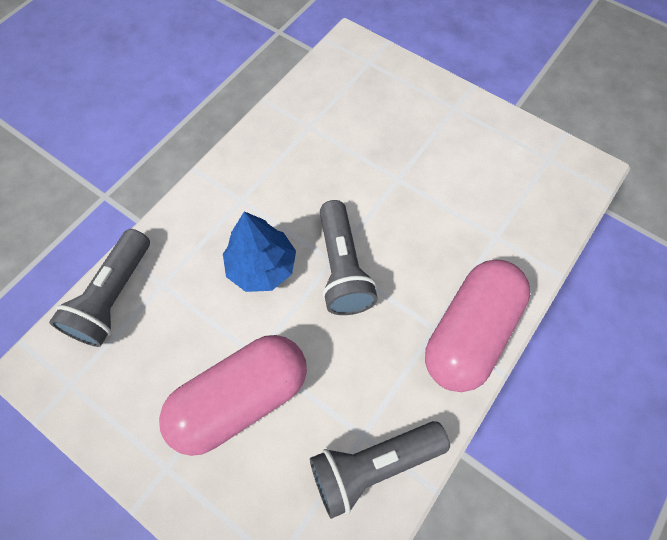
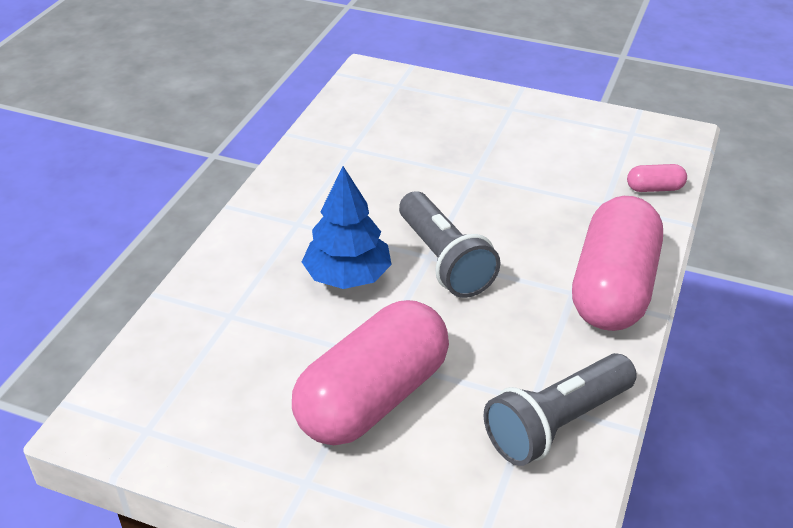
camera: 15 degrees left, 25 degrees down
(114, 297) = (173, 337): grey flashlight -> none
(545, 228) = (654, 188): none -> pink capsule

